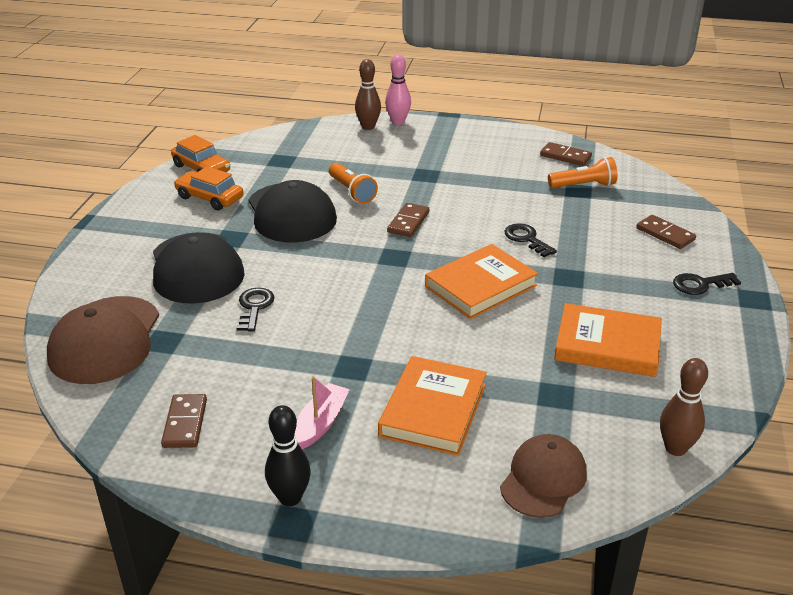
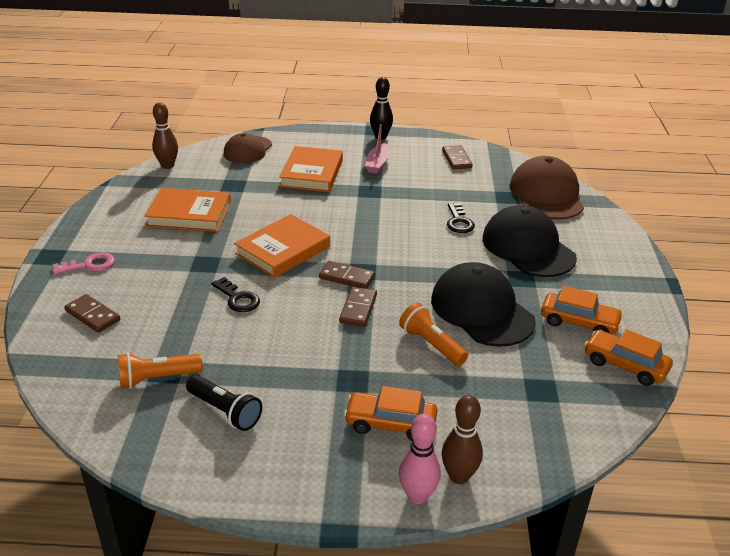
camera: 170 degrees right, 0 degrees up
(404, 151) = (390, 423): none -> orange car
(525, 164) = (225, 411): none -> black flashlight
(565, 156) = (166, 434): brown domino -> brown domino (347, 277)
(700, 284) = (89, 265): black key -> pink key

